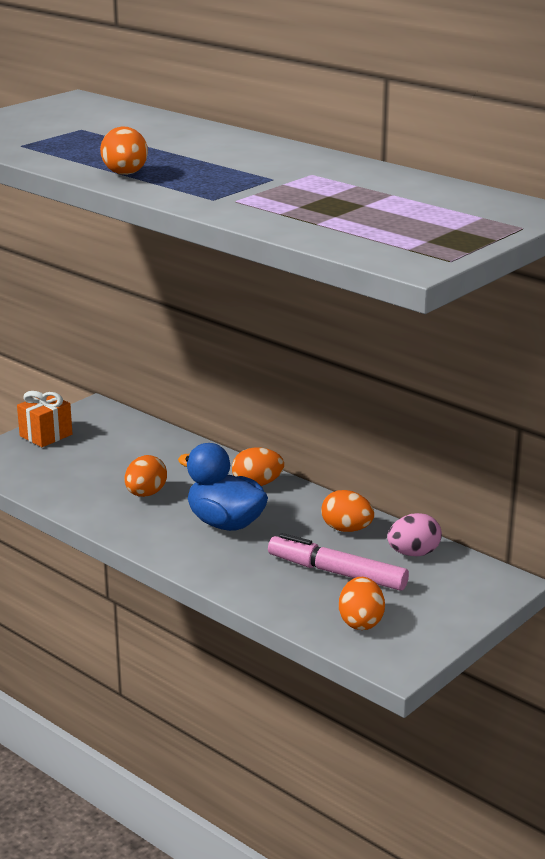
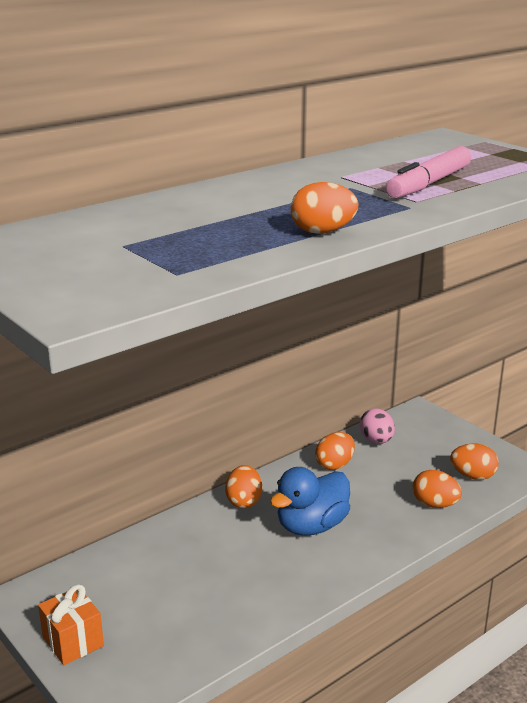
camera: 80 degrees left, 0 degrees up
(146, 494) = (242, 571): orange egg -> orange egg (435, 504)
(337, 573) = (402, 478): pink marker -> pink marker (429, 184)

